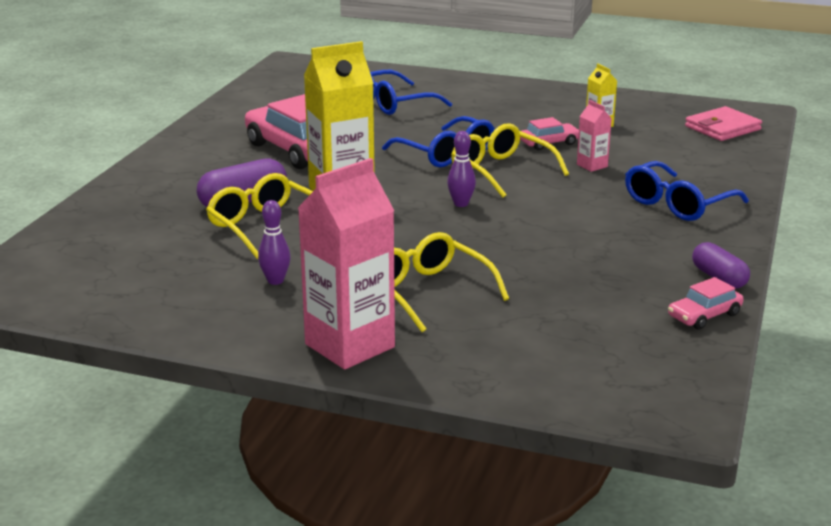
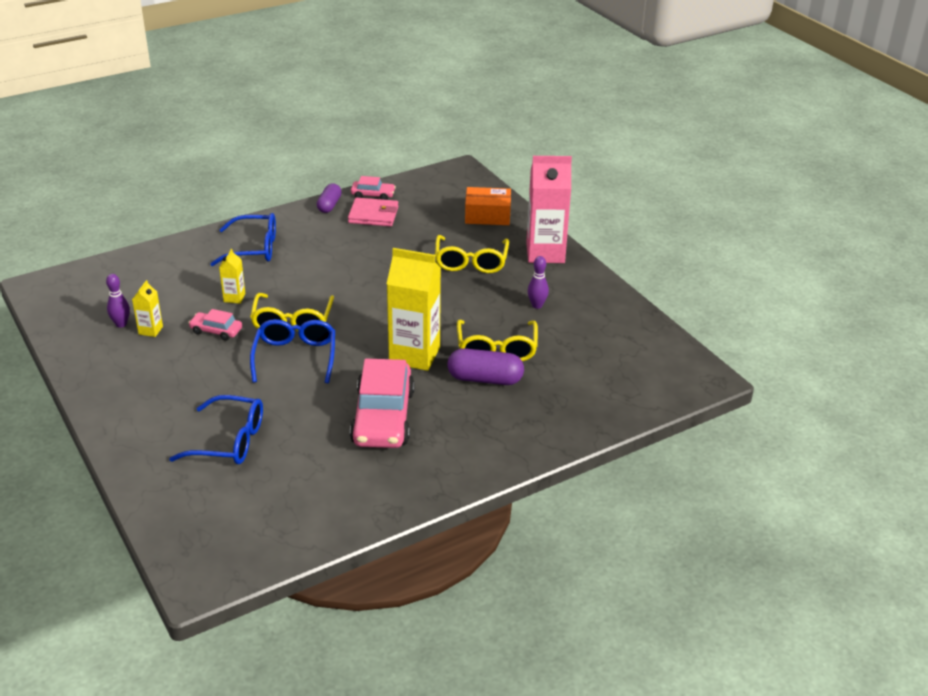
camera: 140 degrees left, 10 degrees up
(461, 204) = (362, 308): purple bowling pin -> purple bowling pin (121, 324)
(509, 361) = (487, 215): none -> orange box
(592, 165) = (234, 298): pink carton -> yellow carton
(722, 128) = (92, 285): pink wallet -> pink wallet (373, 215)

